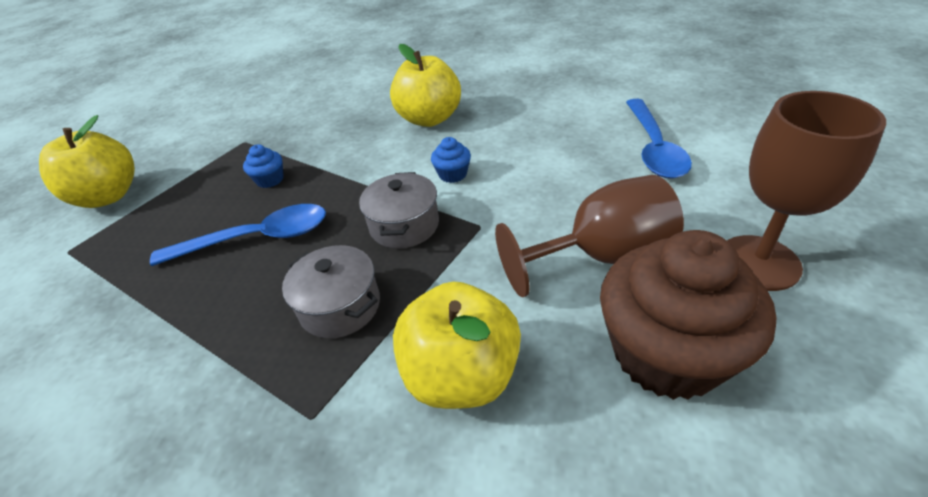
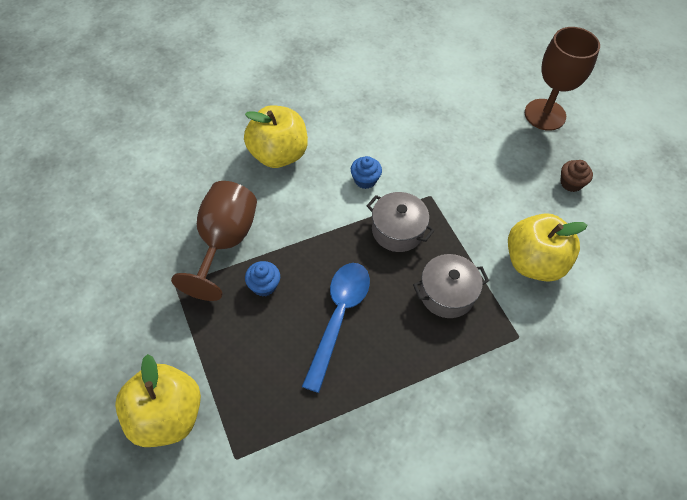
camera: 65 degrees left, 15 degrees up
(601, 256) = (497, 163): brown goblet -> brown goblet (224, 242)
(654, 148) = (429, 80): blue spoon -> none
(666, 353) = (571, 183): brown cupcake -> brown cupcake, size x0.41

